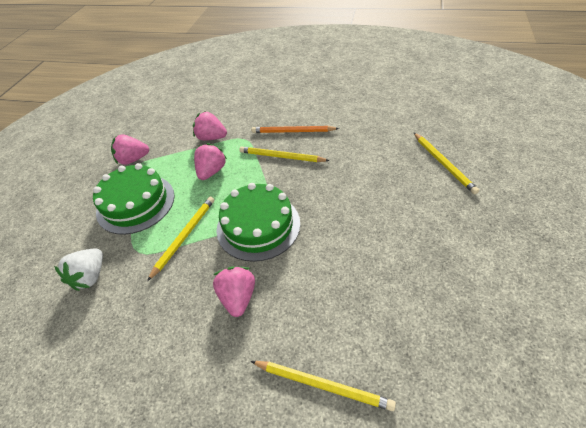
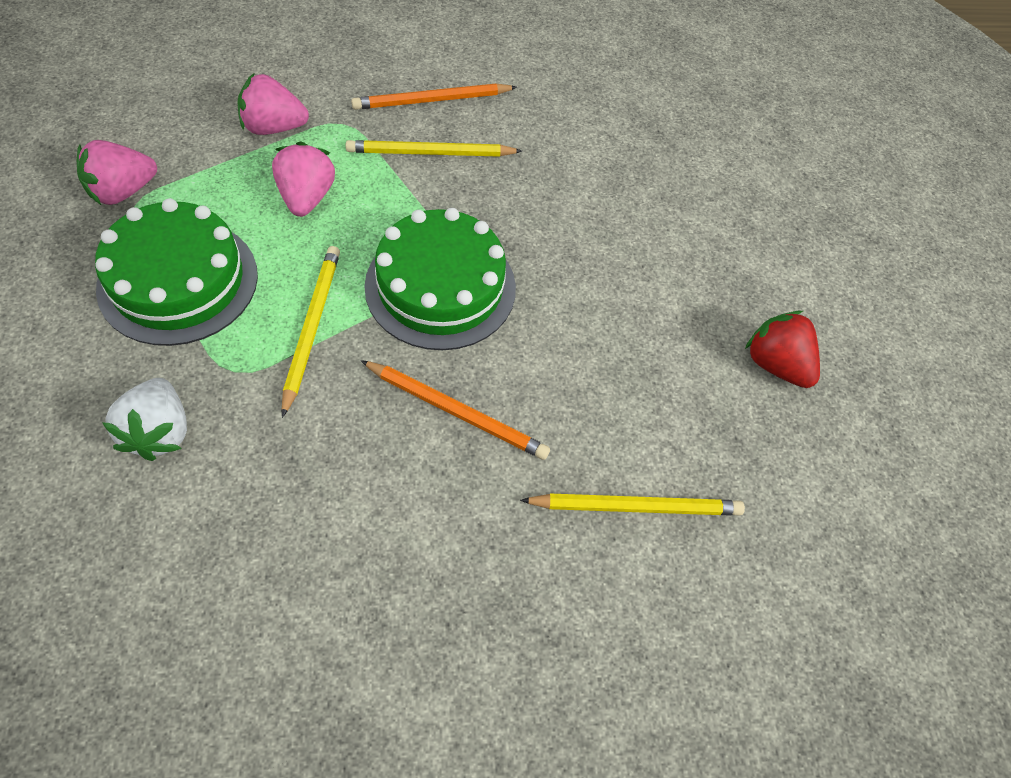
camera: 30 degrees left, 10 degrees up
(238, 297) = (456, 411): pink strawberry -> orange pencil
(443, 164) = (706, 137): yellow pencil -> none
(450, 310) = (776, 364): none -> red strawberry

